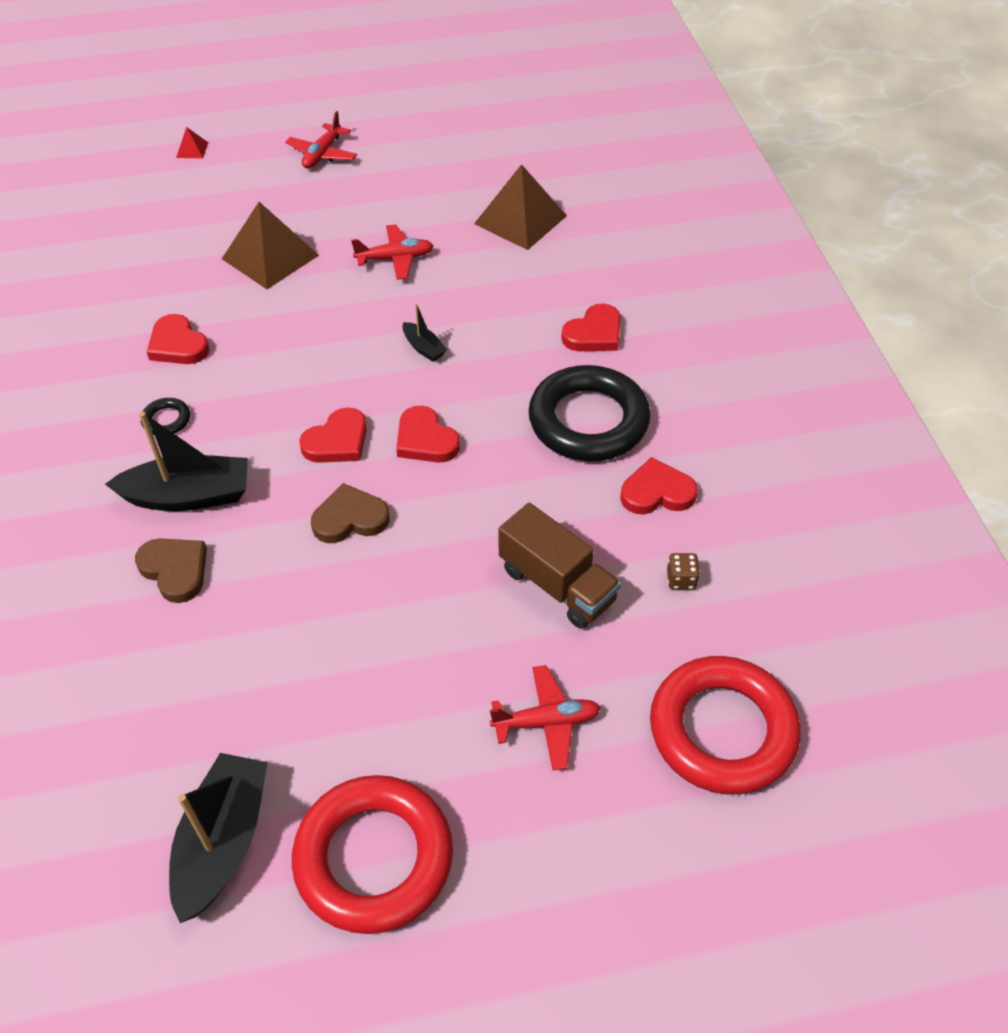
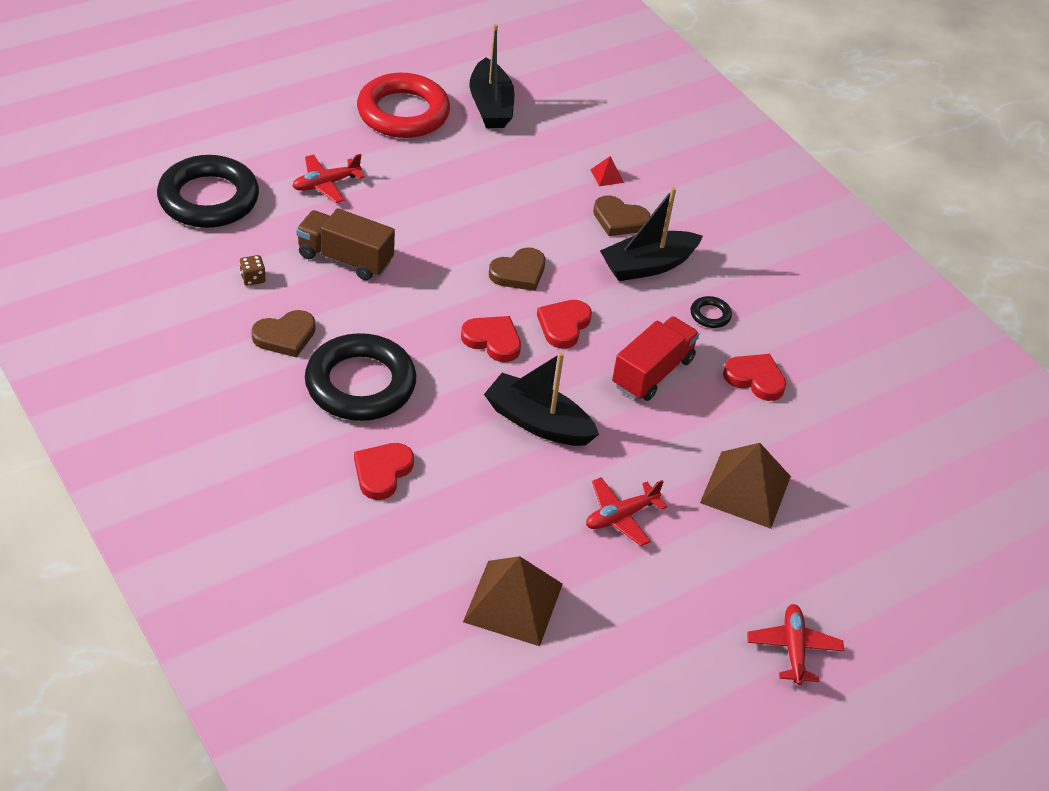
camera: 155 degrees right, 5 degrees down
(192, 150) = (943, 617): red pyramid -> red pyramid (607, 176)
(277, 371) = (652, 372): none -> red truck
(423, 348) = (538, 422): black boat -> black boat, size x2.08
(657, 492) = (285, 336): red heart -> brown heart
(722, 730) = (208, 199): red ring -> black ring

